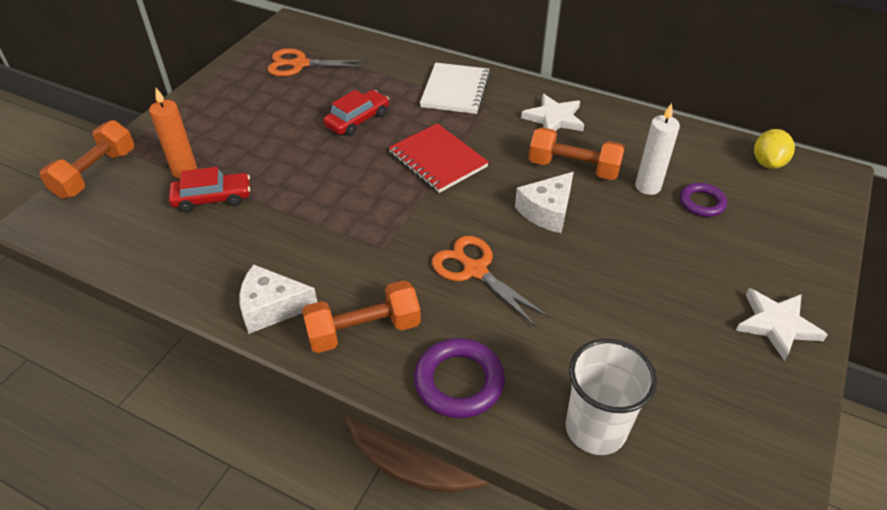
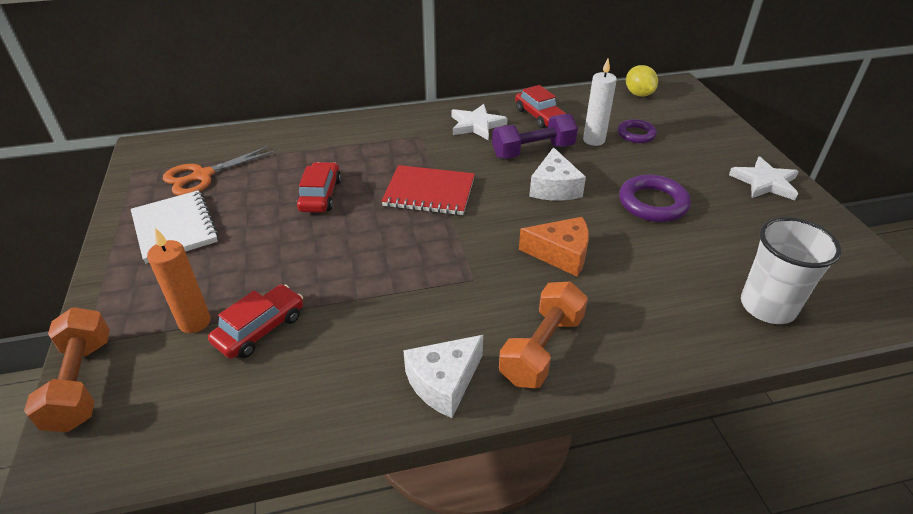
camera: 40 degrees left, 5 degrees down
(455, 90) = (376, 137): white notebook -> white notebook (175, 228)
(459, 382) = (654, 337): purple ring -> purple ring (653, 203)
(475, 270) = (561, 254): orange scissors -> orange cheese
(573, 168) = (533, 151): orange dumbbell -> purple dumbbell
(625, 137) = (539, 116): none -> red car

